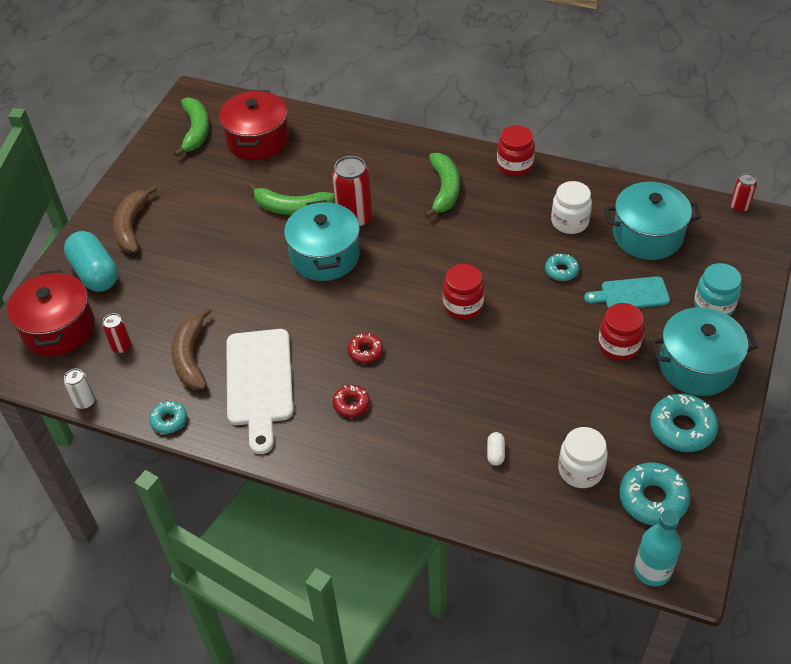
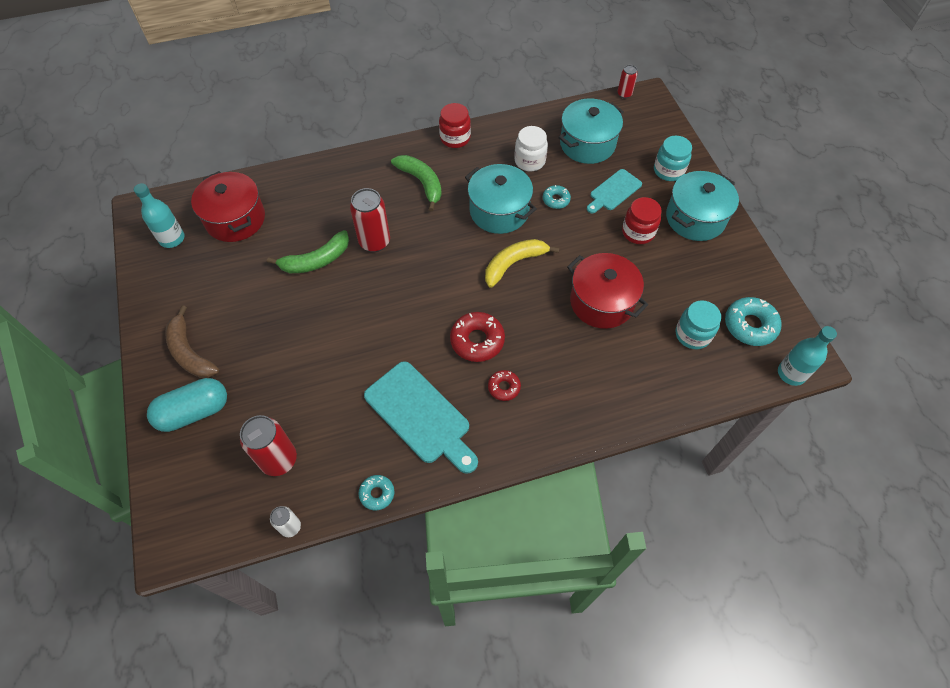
camera: 40 degrees left, 10 degrees up
(59, 328) = (206, 480): red pot -> red pot (602, 302)
(95, 273) = (194, 412): turquoise capsule -> turquoise capsule turned 45 degrees counterclockwise
(122, 347) = (279, 460): red can -> red can, size x1.84
(190, 357) = (346, 431): brown banana -> none
(196, 131) = (172, 239): green banana -> turquoise bottle
(259, 383) = (420, 416): white cutting board -> turquoise cutting board
(325, 256) = (379, 284): turquoise pot -> turquoise pot (499, 211)
(365, 351) = (477, 340): red donut -> red donut, size x1.73
(463, 305) = (514, 264): red jar -> yellow banana
(495, 453) = (631, 358): white capsule -> none
(580, 470) = (692, 334): white jar -> turquoise jar
(682, 428) = (724, 266): turquoise donut -> none

